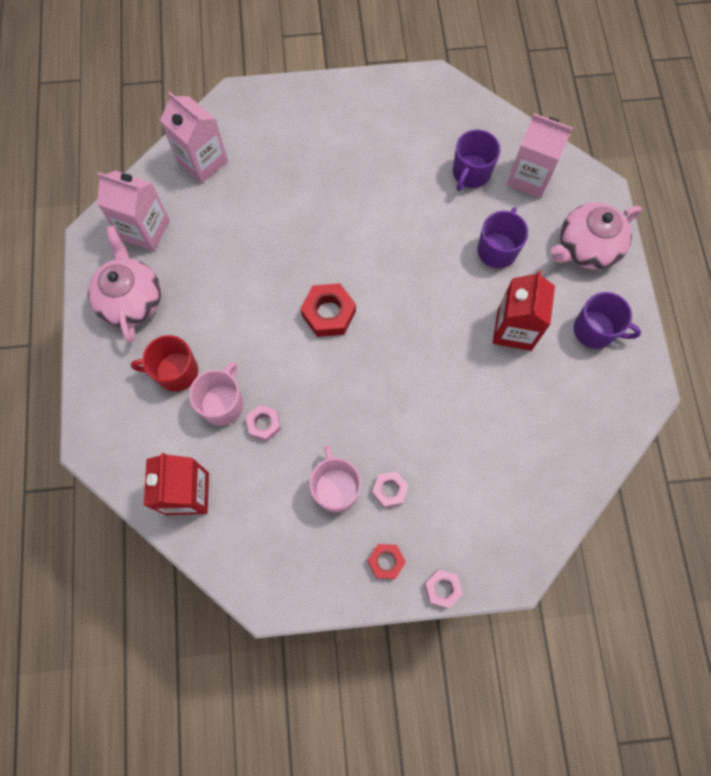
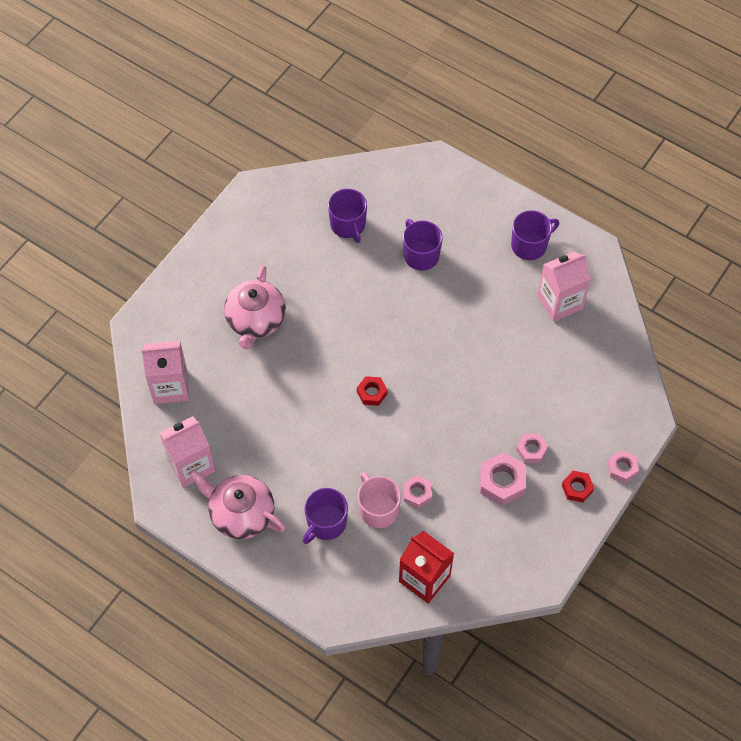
camera: 50 degrees left, 10 degrees down
(175, 372) = (326, 523): red mug -> purple mug
(328, 313) = (372, 393): red nut -> red nut, size x0.62
(336, 488) = (502, 482): pink mug -> pink nut
(514, 329) = (486, 290): red carton -> none
(529, 177) = (385, 193): pink carton -> pink carton (560, 302)
(586, 248) = (468, 203): pink teapot -> pink teapot (256, 320)

